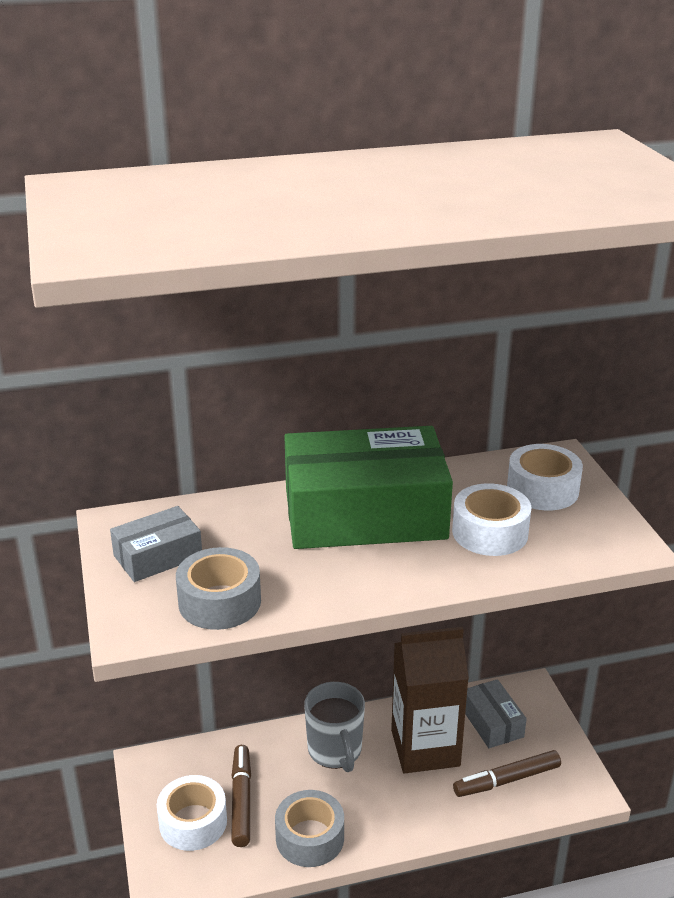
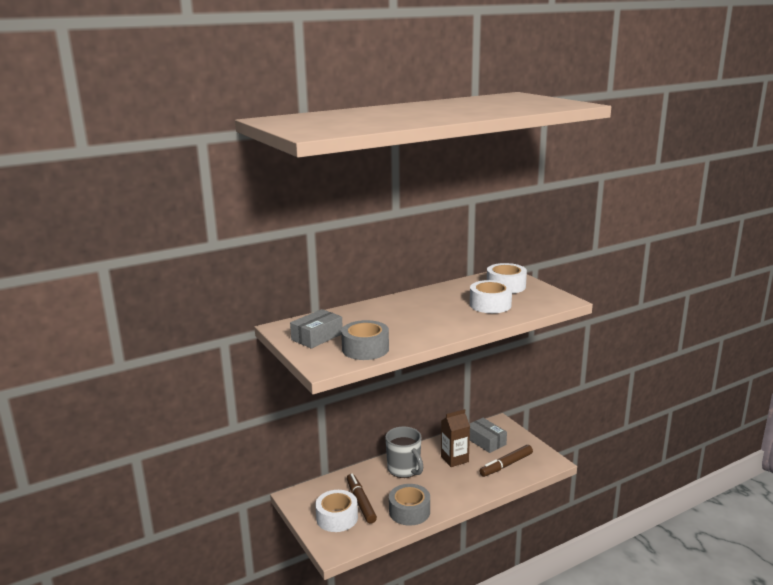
camera: 15 degrees left, 10 degrees down
(364, 513) = (419, 306): green box -> none
(425, 748) = (454, 459): brown carton -> brown carton, size x0.60

